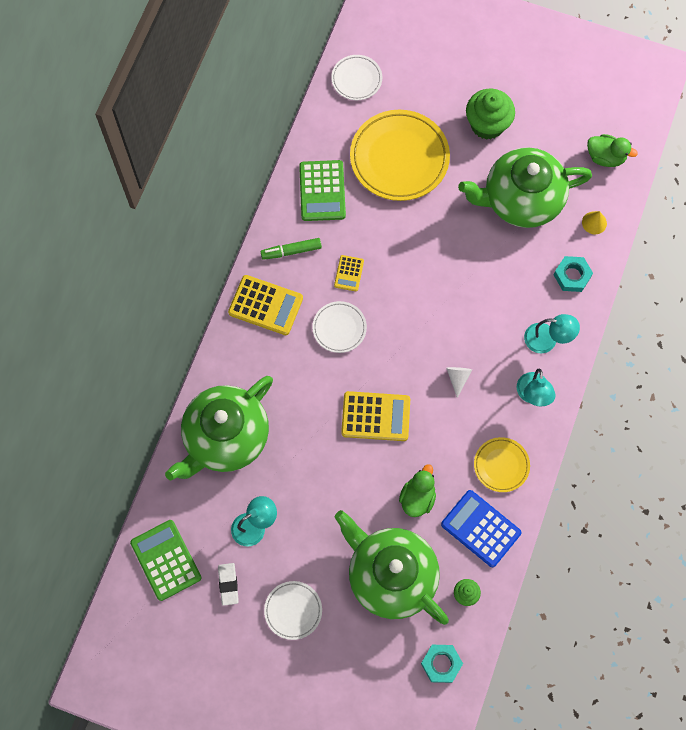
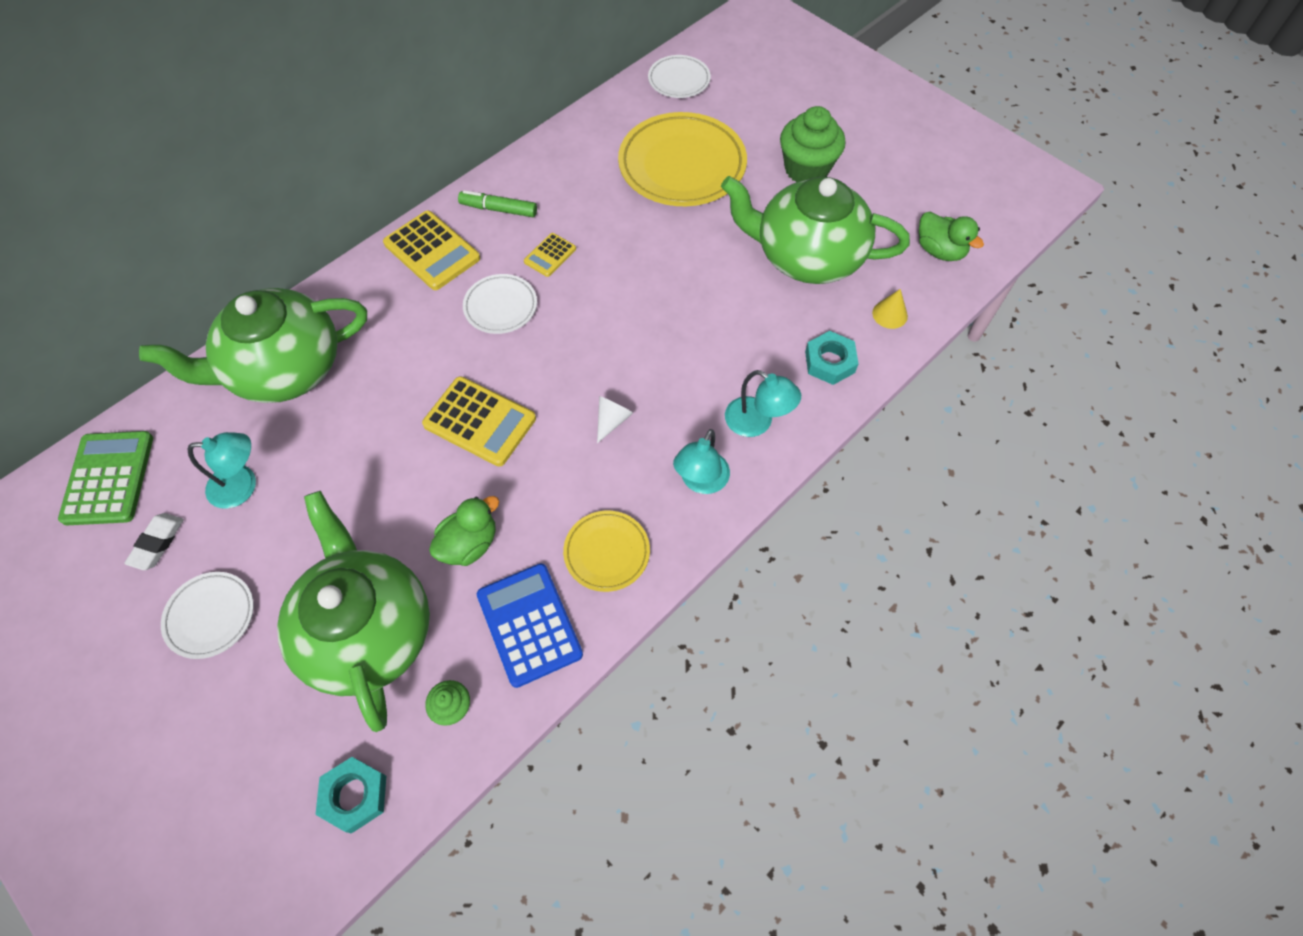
camera: 25 degrees right, 10 degrees down
(322, 191) = (573, 166): green calculator -> none

